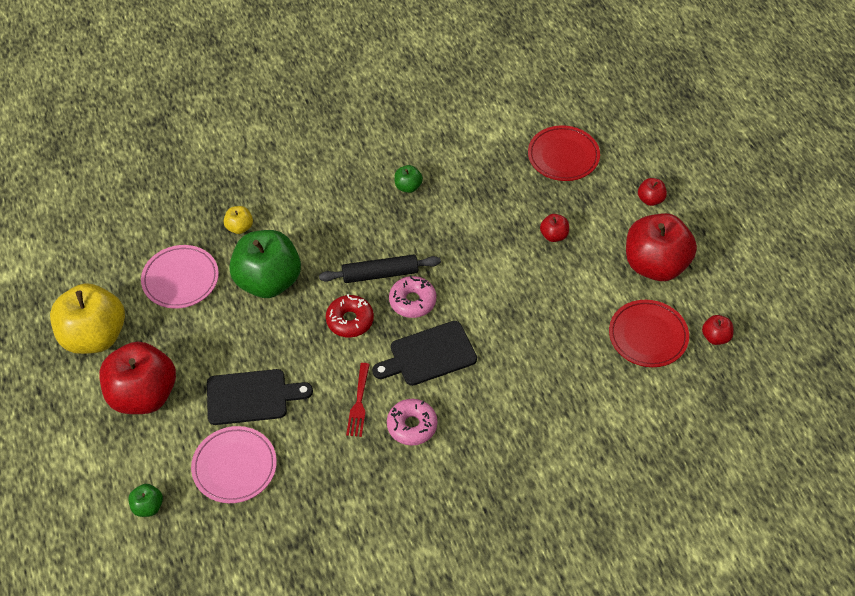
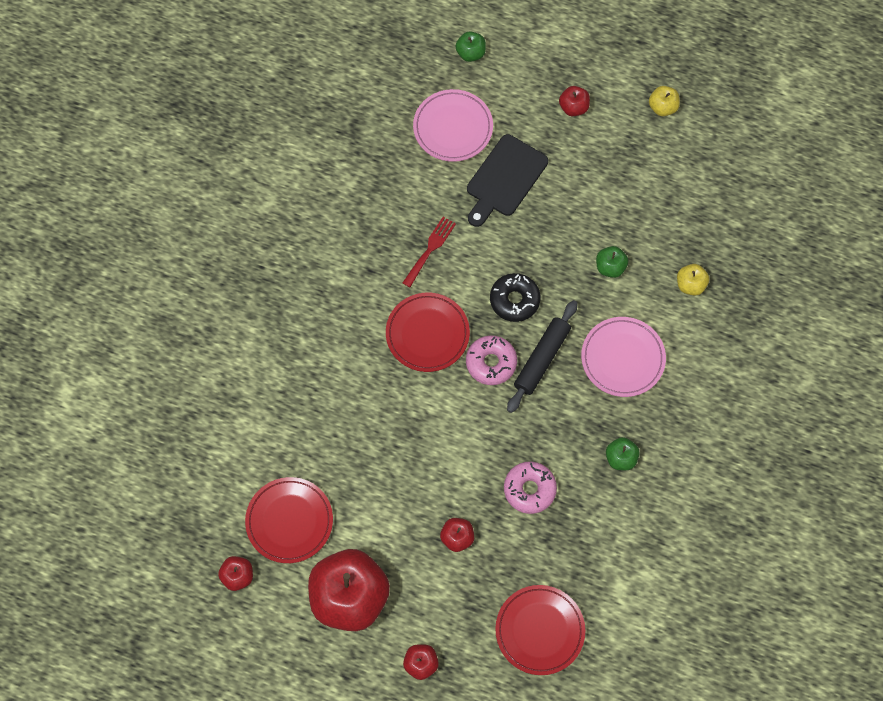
camera: 130 degrees right, 15 degrees up
(94, 336) = (662, 107): yellow apple -> yellow apple, size x0.43
(143, 395) = (573, 107): red apple -> red apple, size x0.43
(180, 279) = (670, 203): pink plate -> pink plate (622, 358)
(268, 281) = (610, 267): green apple -> green apple, size x0.43
(350, 320) = (514, 300): red donut -> black donut
(359, 403) = (430, 249): red fork -> red fork turned 75 degrees clockwise
(412, 426) = (376, 271): pink donut -> pink donut (529, 489)
(429, 355) = (427, 334): black cutting board -> red plate

